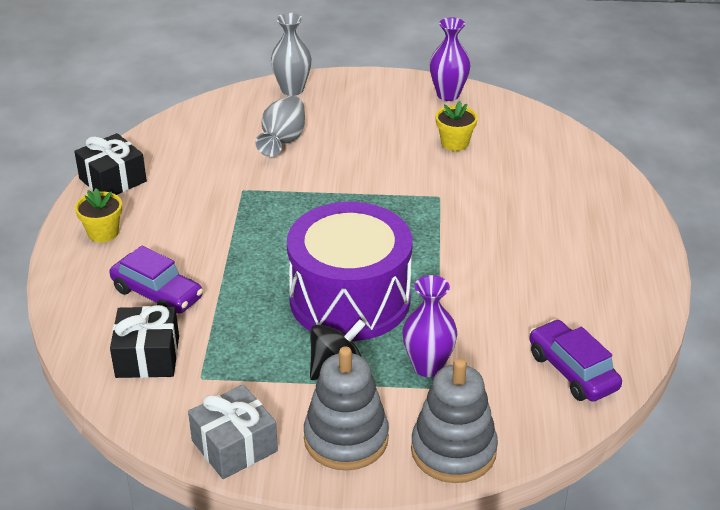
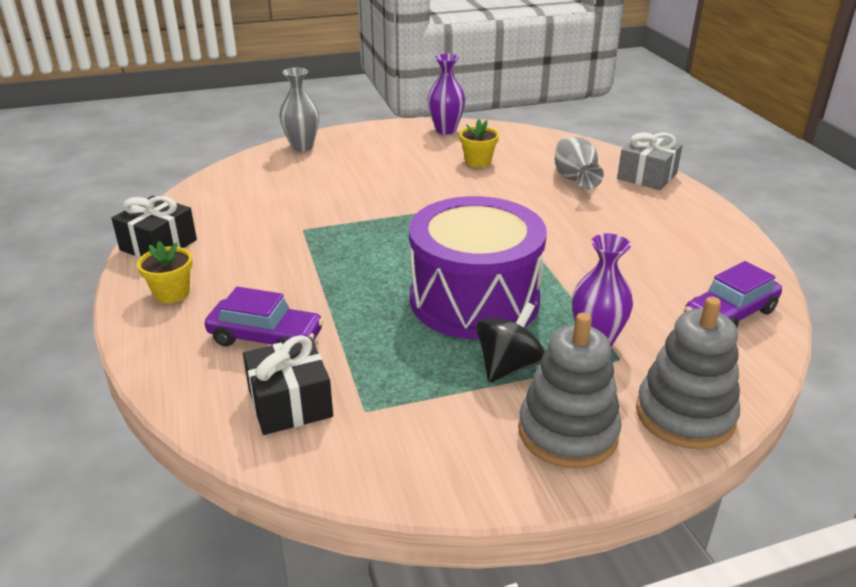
camera: 20 degrees left, 5 degrees down
(234, 446) = (450, 474): grey gift -> grey gift (647, 176)
(283, 140) = (318, 184): grey vase -> grey vase (574, 179)
(572, 371) = (729, 314): purple car -> purple car turned 75 degrees counterclockwise

